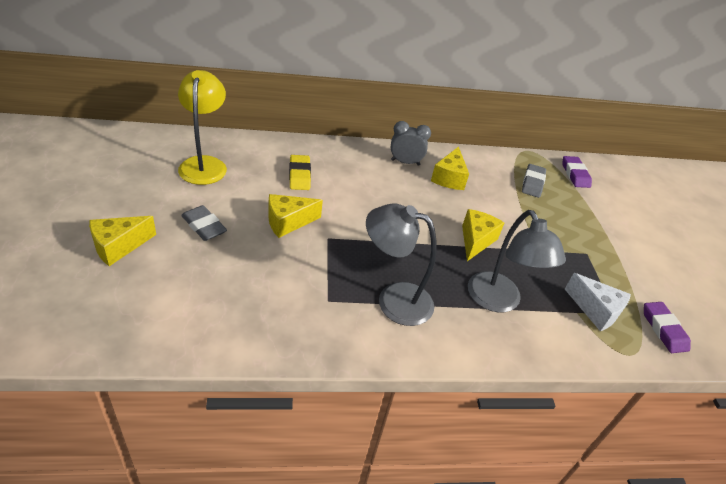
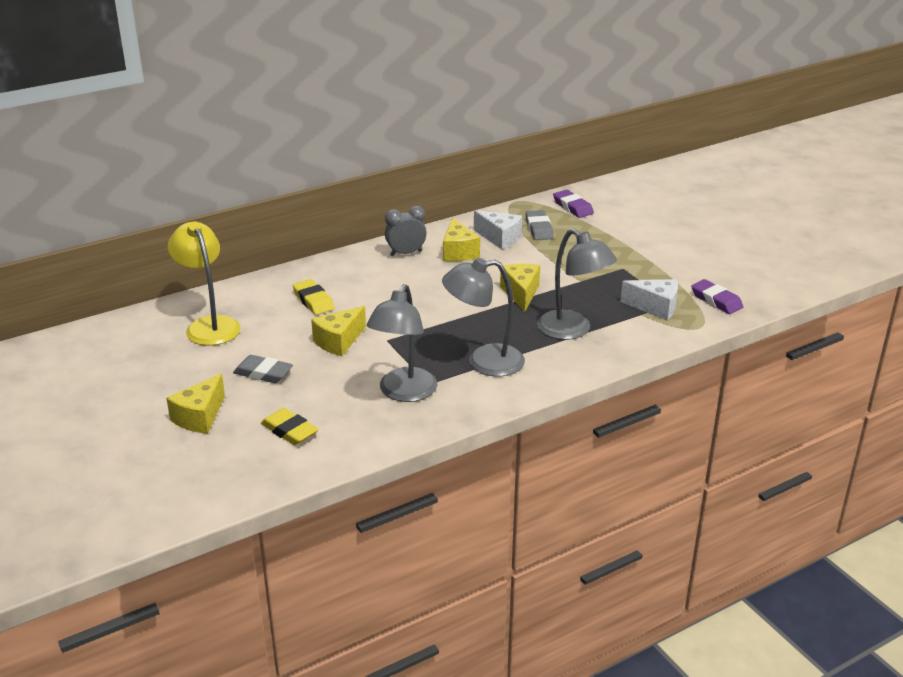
camera: 20 degrees left, 10 degrees down
(173, 295) = (289, 431): none -> yellow eraser
(299, 301) = (404, 393): none -> grey lamp
(493, 179) = (500, 238): none -> white cheese

